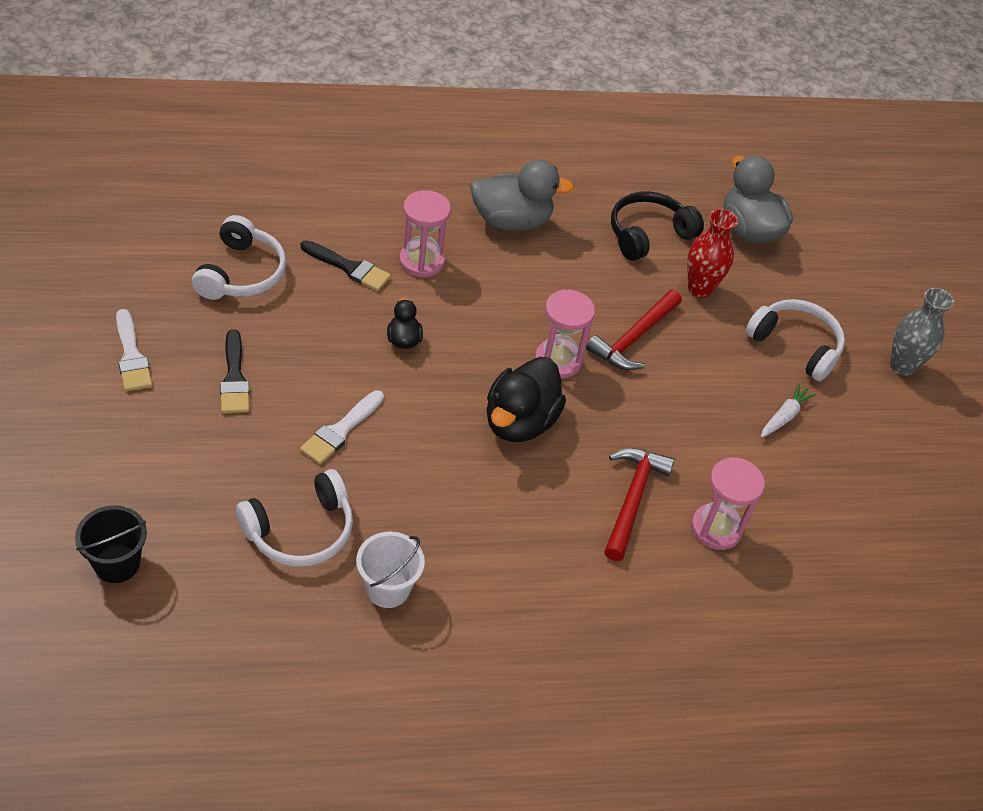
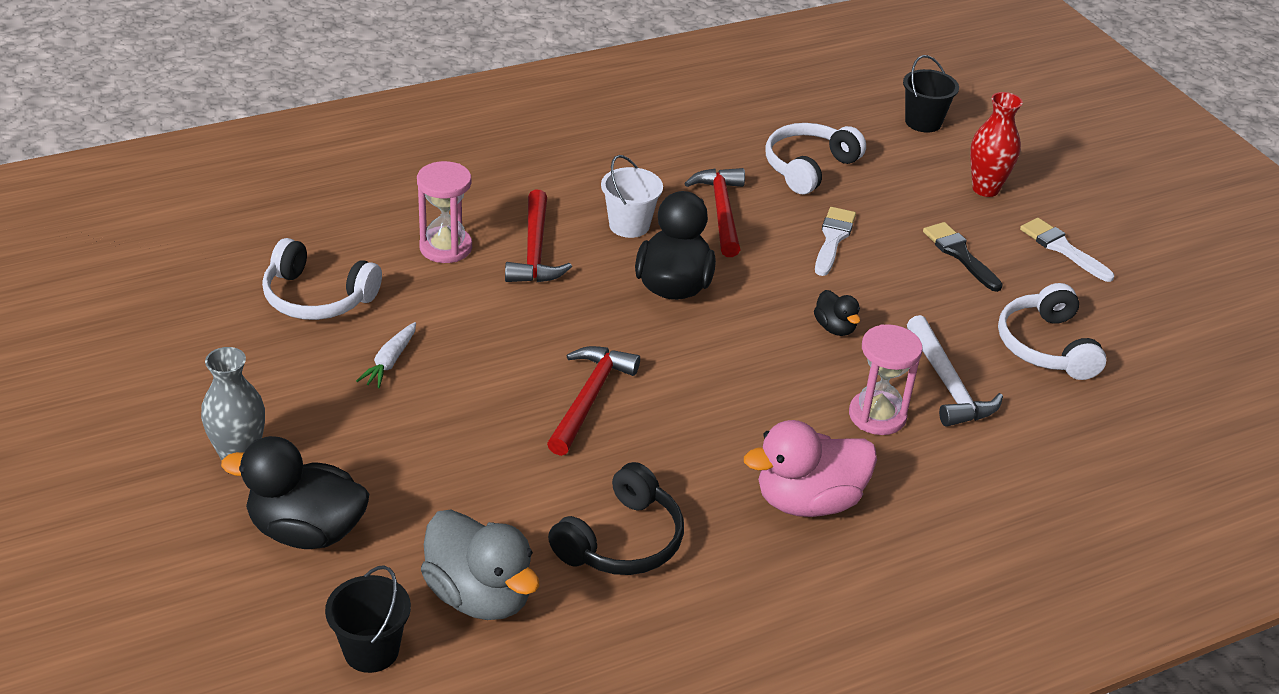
camera: 165 degrees right, 10 degrees down
(349, 267) = (947, 384): black brush -> white hammer
(387, 588) = (714, 150): white bucket -> white bucket (629, 225)
(429, 496) = (721, 211): none -> red hammer
(511, 221) = (808, 501): grey duck -> pink duck
(558, 360) = (664, 351): pink hourglass -> none
(700, 288) = (527, 483): red vase -> red vase (985, 189)
(796, 345) = (386, 445): white headphones -> white headphones (317, 298)
(818, 220) = (371, 650): none -> black bucket
(855, 301) = (306, 531): none -> black duck

